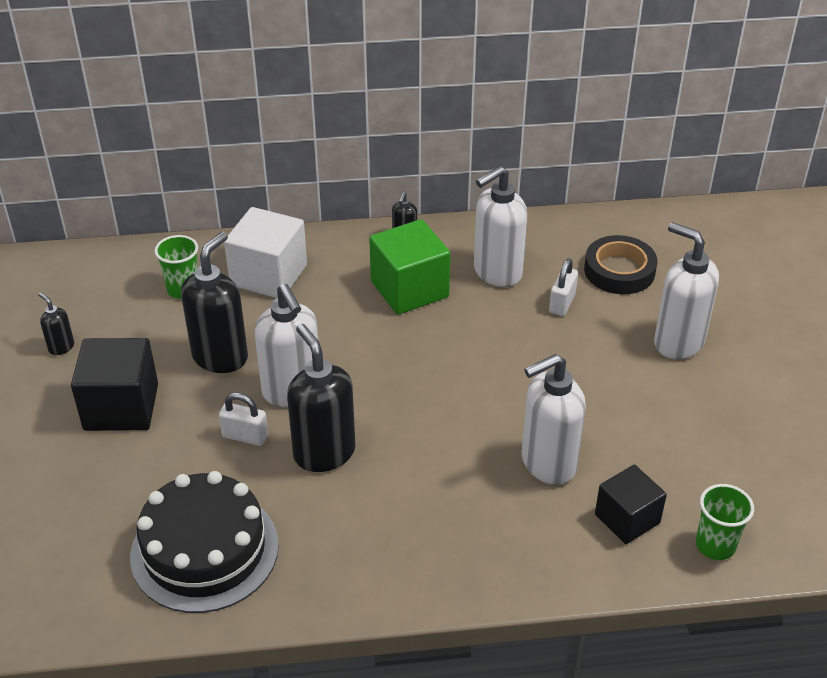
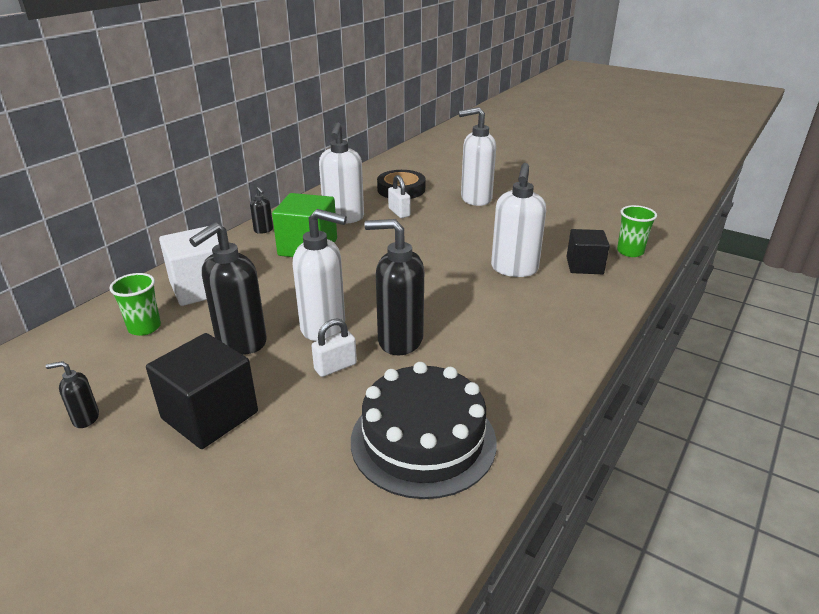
camera: 50 degrees left, 10 degrees down
(220, 357) = (241, 342): black soap dispenser -> black soap dispenser turned 120 degrees counterclockwise

